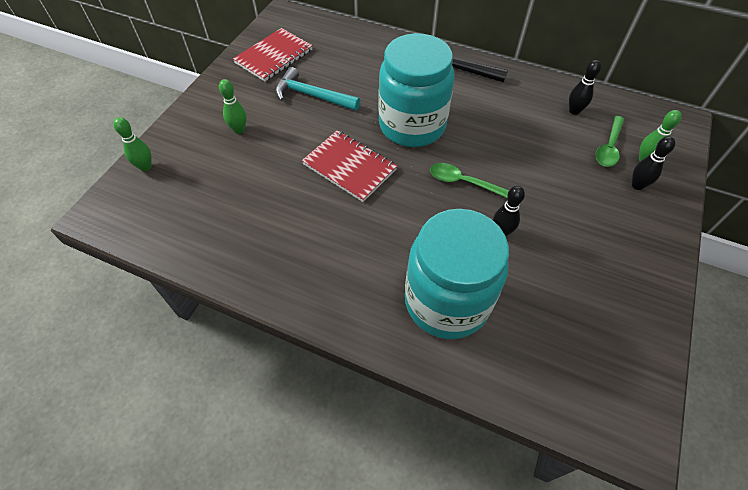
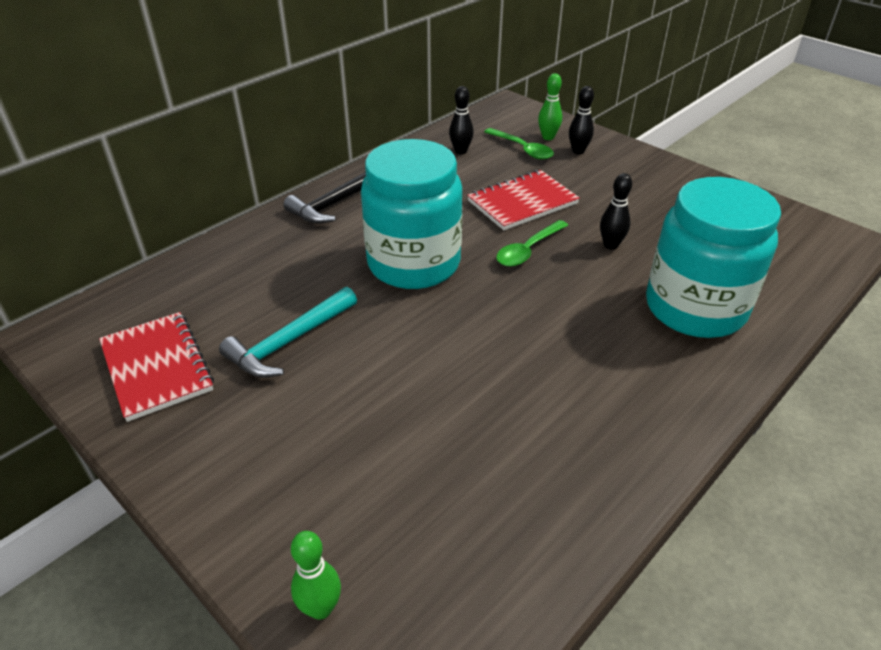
camera: 70 degrees left, 15 degrees down
(239, 130) = (308, 445): green bowling pin -> none
(349, 167) = (458, 336): red notebook -> red notebook (522, 202)

